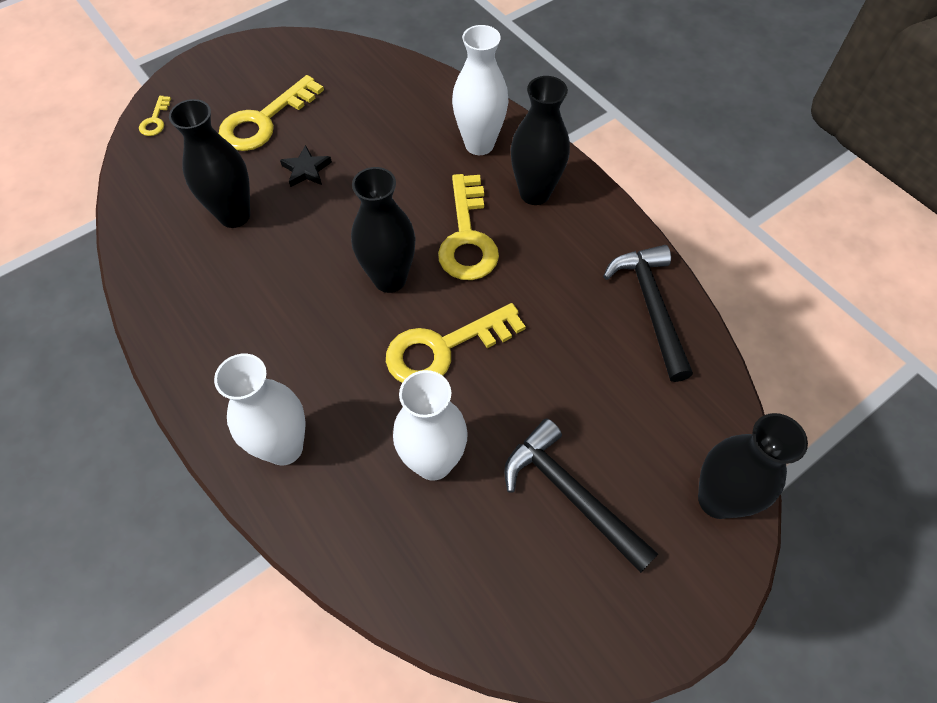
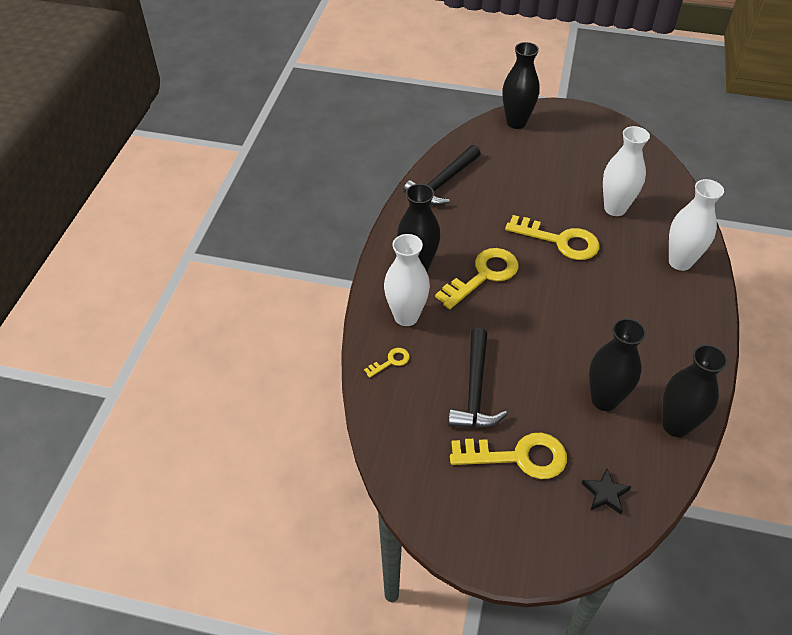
camera: 130 degrees left, 10 degrees down
(155, 120) = (599, 534): yellow key -> yellow key (390, 361)
(306, 170) = (528, 392): black star -> black star (605, 493)
(390, 279) = (550, 289): black vase -> black vase (676, 425)
(571, 495) = (570, 161): black hammer -> black hammer (475, 389)

